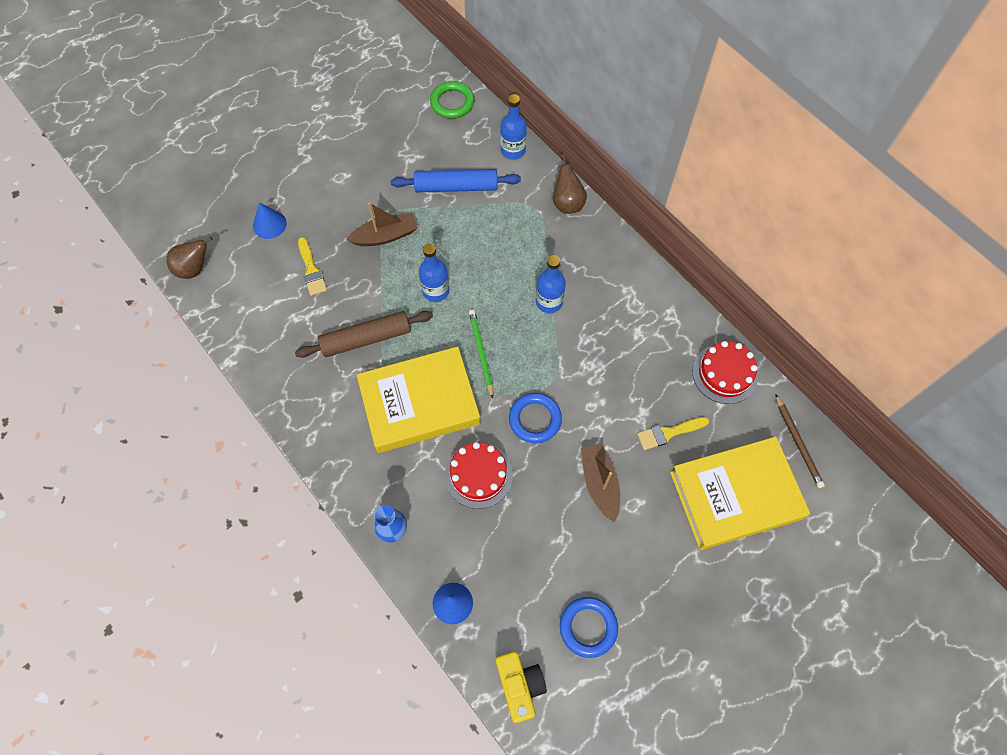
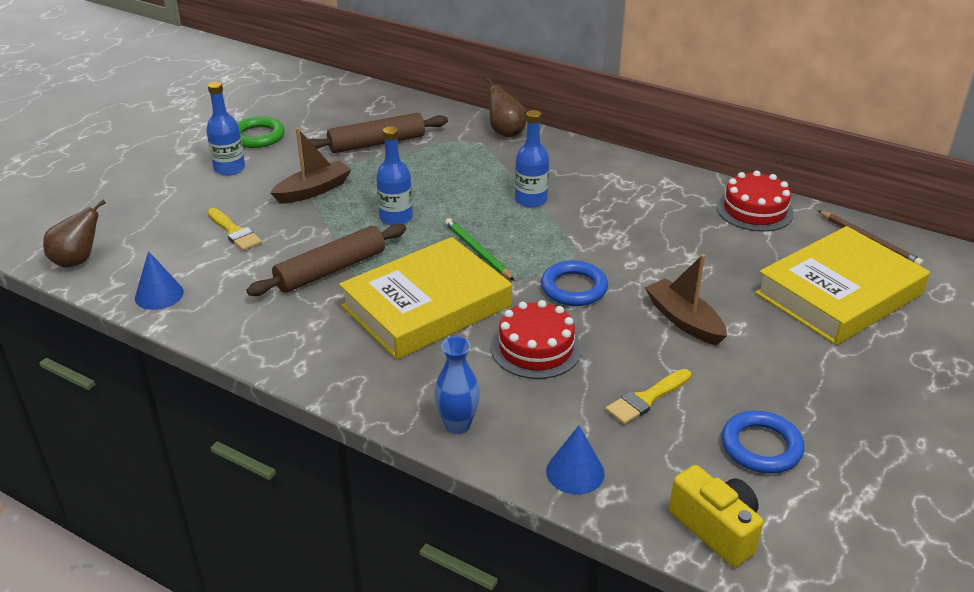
camera: 20 degrees left, 30 degrees down
(269, 224) = (164, 208): blue cone -> blue cone (159, 295)
(452, 102) = (340, 92): green ring -> green ring (258, 136)
(456, 187) = (377, 143): blue rolling pin -> brown rolling pin
(513, 150) = (425, 110): blue bottle -> blue bottle (229, 168)
(668, 433) = (730, 264): yellow brush -> yellow brush (646, 399)

